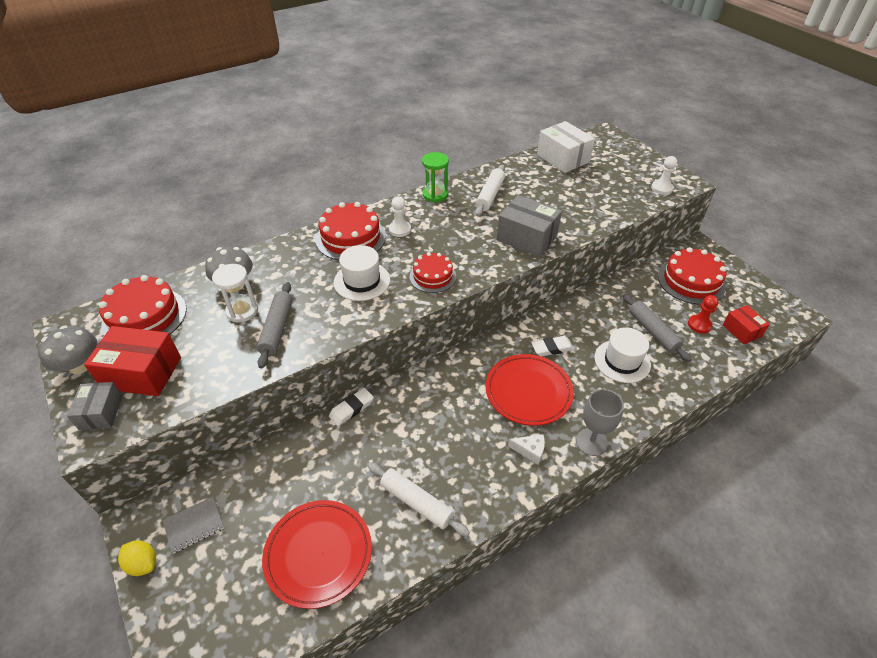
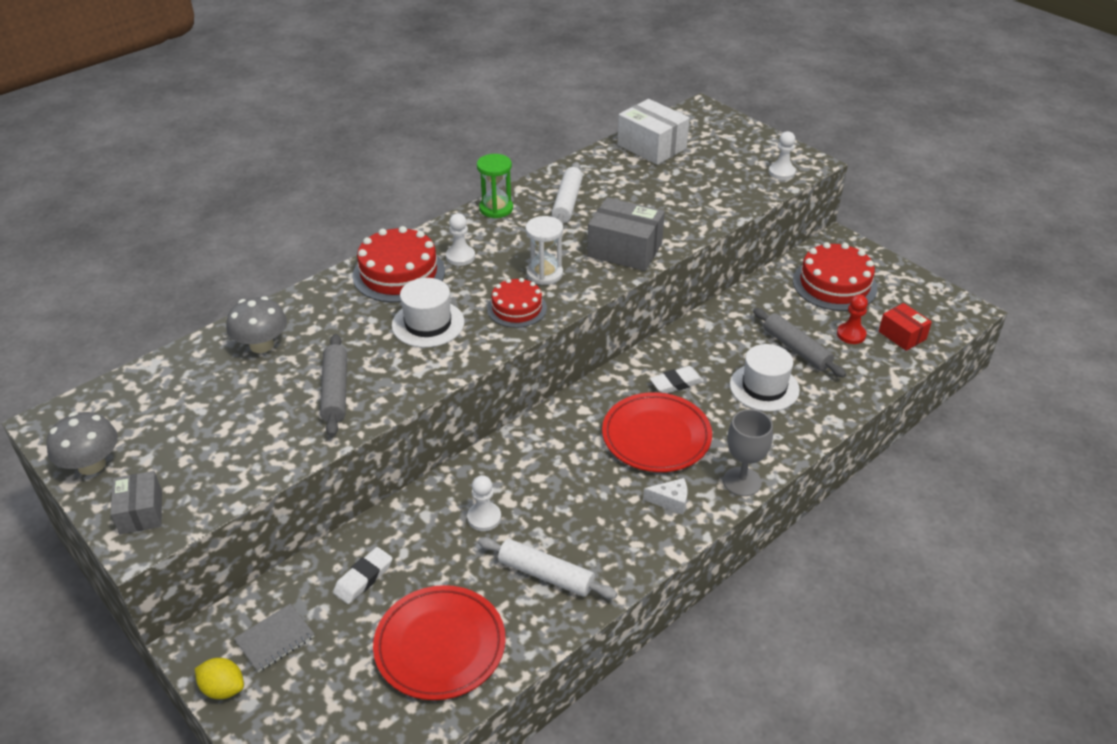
camera: 10 degrees left, 5 degrees down
(142, 373) = (177, 462): red box -> none
(144, 317) = (155, 398): red cake -> none
(242, 311) = (283, 376): white hourglass -> white hourglass (544, 274)
(351, 409) = (439, 484): white eraser -> white eraser (363, 578)
(379, 443) = (484, 518): none -> white pawn

